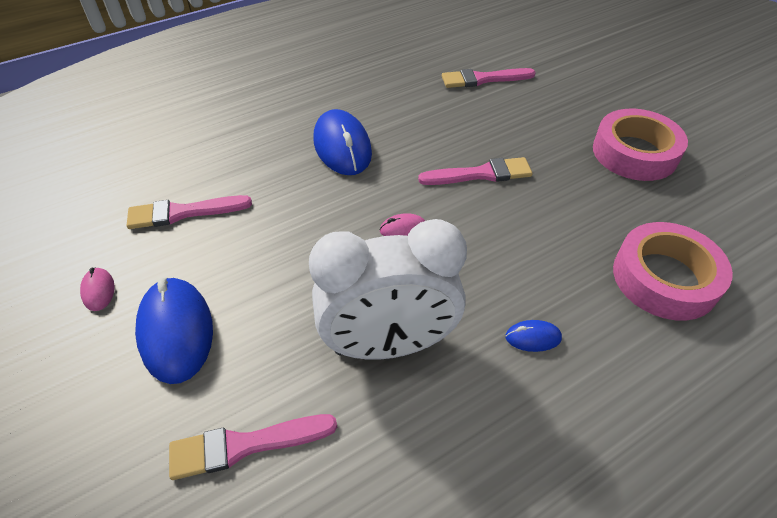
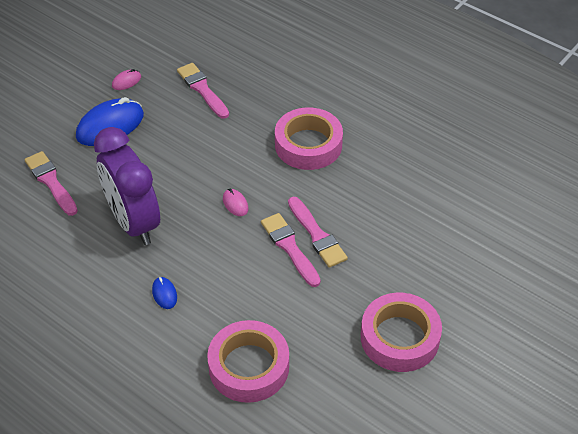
camera: 70 degrees right, 0 degrees up
(342, 147) = (308, 145): blue mouse -> pink tape
(388, 345) = (133, 222): white clock -> purple clock
(483, 79) = (455, 210): pink brush -> pink brush (289, 247)

